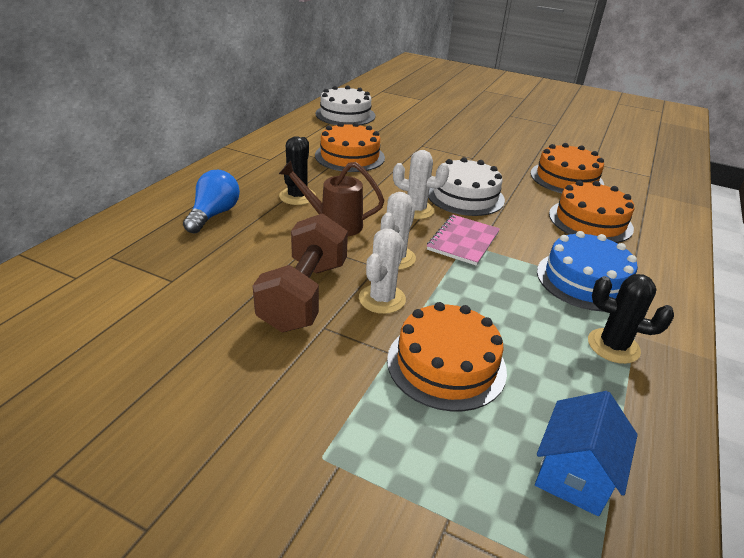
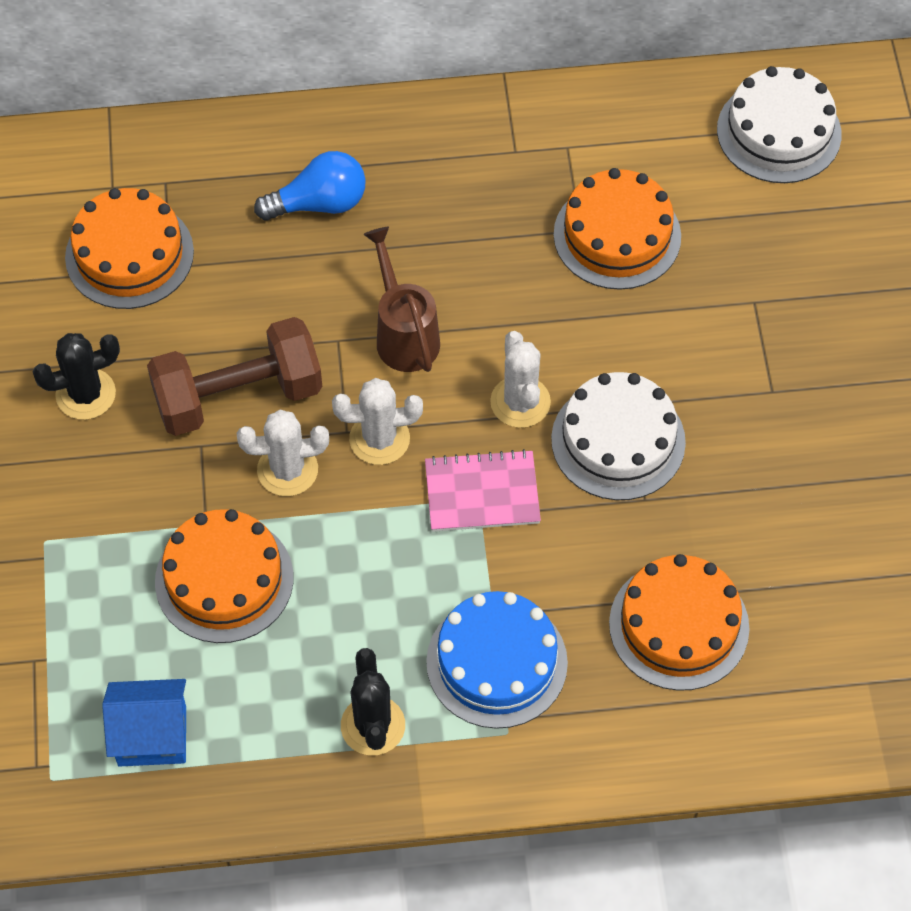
camera: 60 degrees right, 25 degrees up
(297, 196) = (438, 253): black cactus -> black cactus (85, 394)
(566, 178) = (814, 551): orange cake -> orange cake (129, 254)

